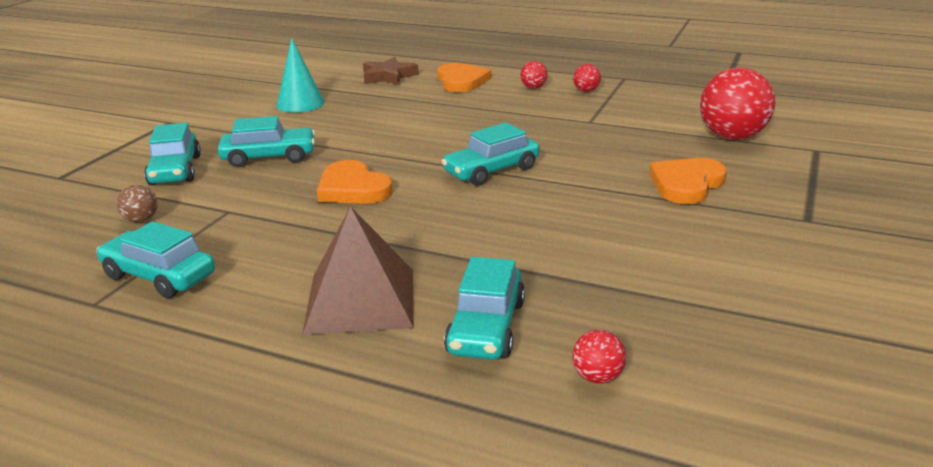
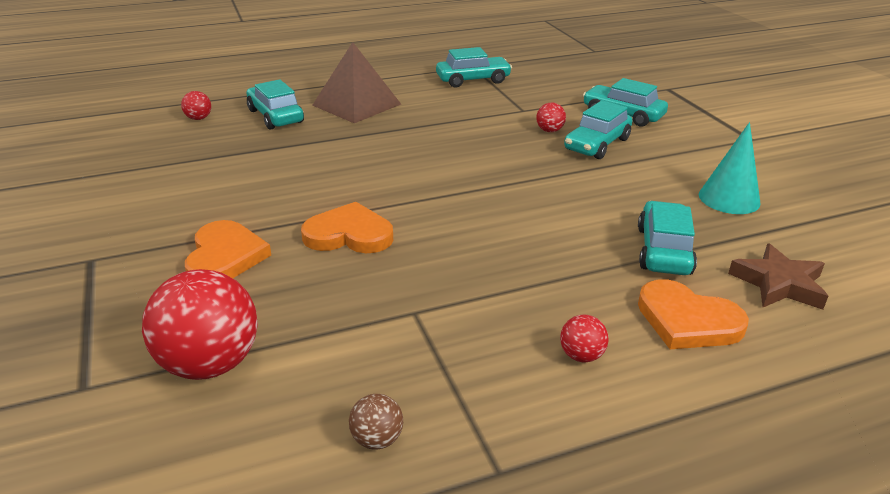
camera: 135 degrees right, 5 degrees up
(141, 220) = (552, 91): brown ball -> brown ball (377, 439)
(353, 188) = (485, 148): orange heart -> orange heart (349, 234)
(491, 171) = (415, 200): turquoise car -> turquoise car (663, 250)
(586, 91) = (503, 386): red ball -> red ball (549, 130)

